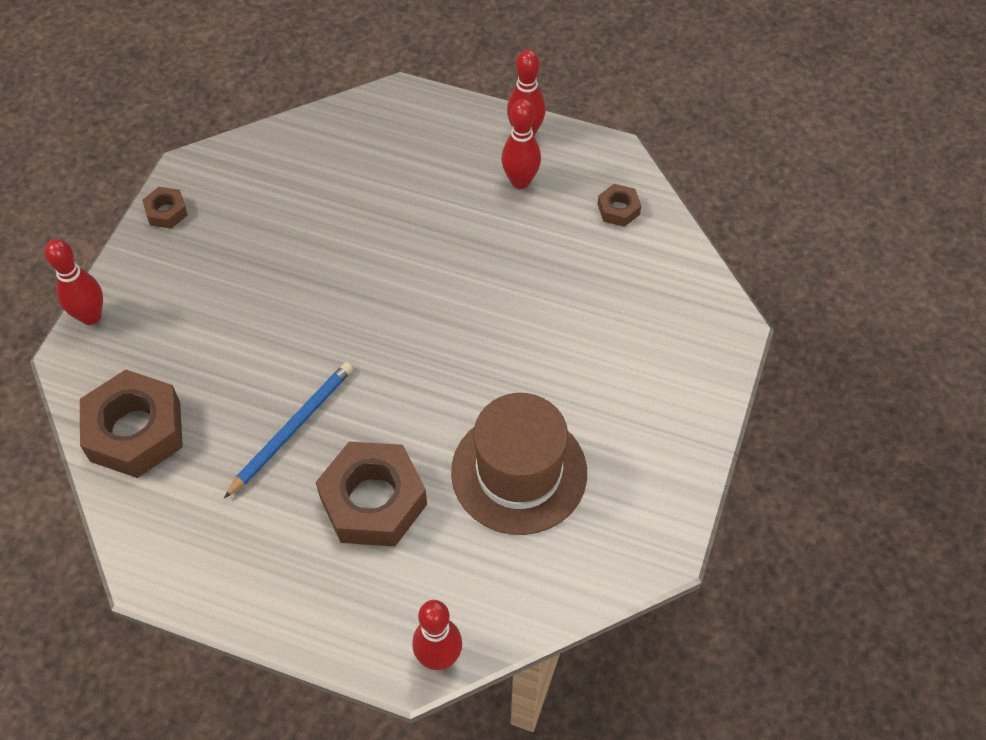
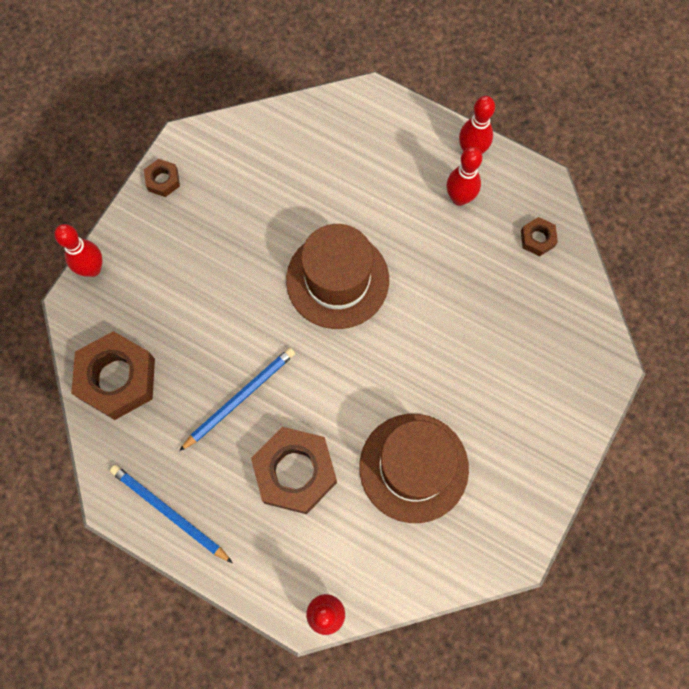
camera: 10 degrees right, 15 degrees up
(220, 573) = (169, 512): none -> blue pencil
(391, 285) = (337, 280): none -> brown hat

